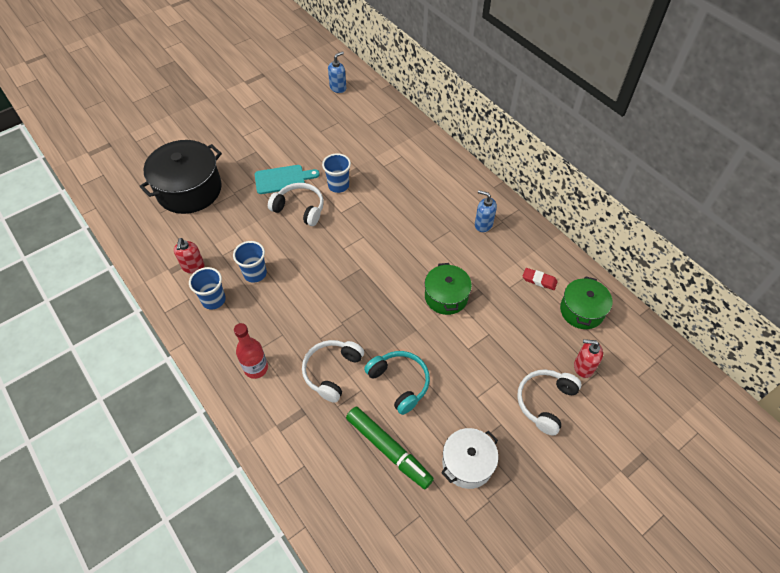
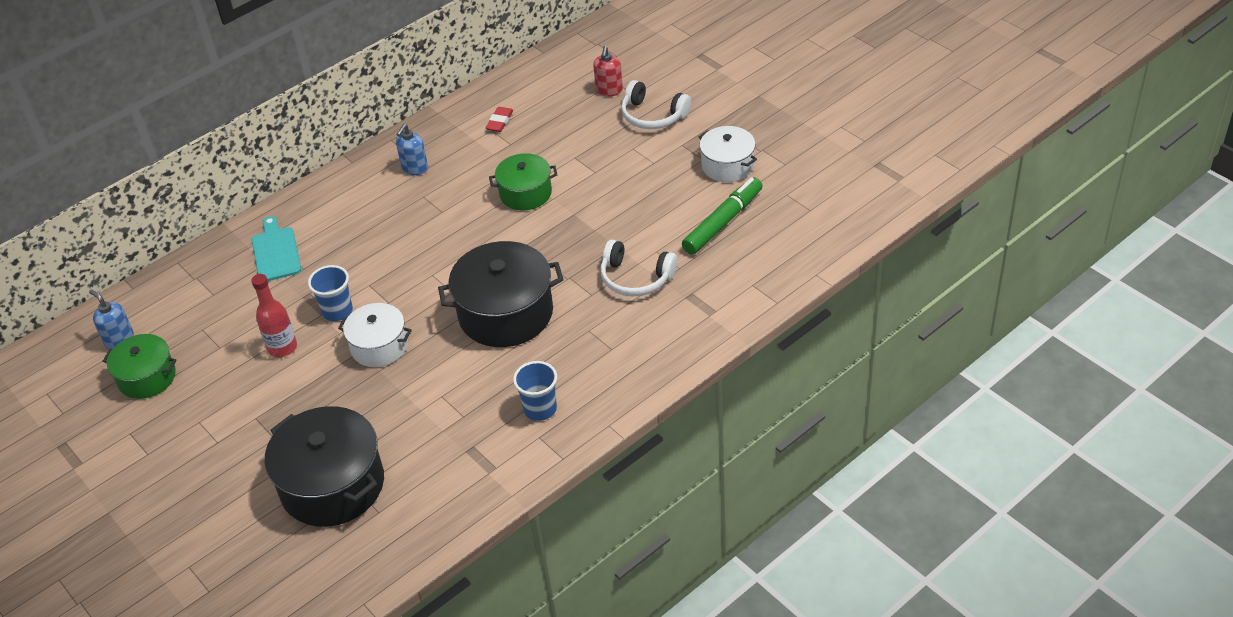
camera: 90 degrees left, 10 degrees down
(193, 266) = (484, 445): red soap dispenser -> none
(255, 273) = (495, 374): blue cup -> none
(256, 368) = (638, 346): red bottle -> red bottle (282, 347)
(283, 179) = (319, 375): turquoise cutting board -> turquoise cutting board (276, 252)
(300, 208) = (379, 346): white headphones -> white pot
(313, 281) = (505, 313): none -> black pot
(399, 383) = (643, 221): turquoise headphones -> none
(582, 311) = (539, 91): green pot -> green pot (147, 377)

